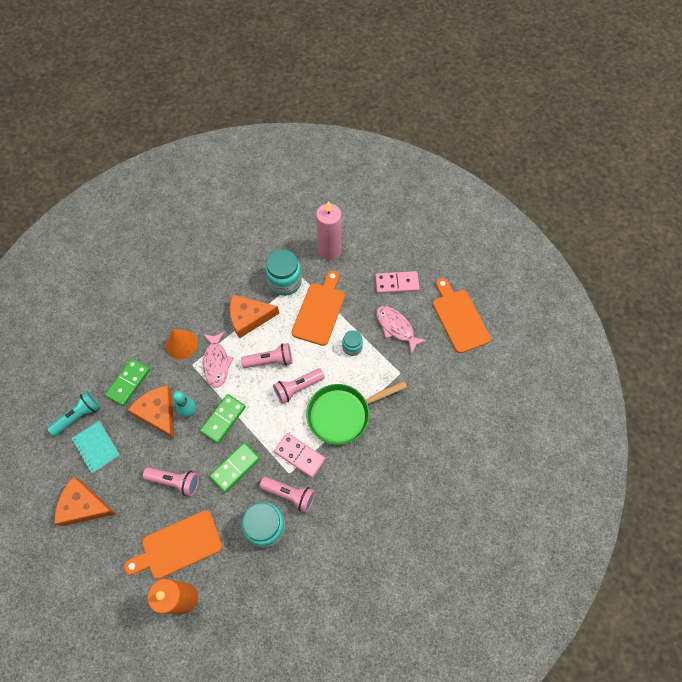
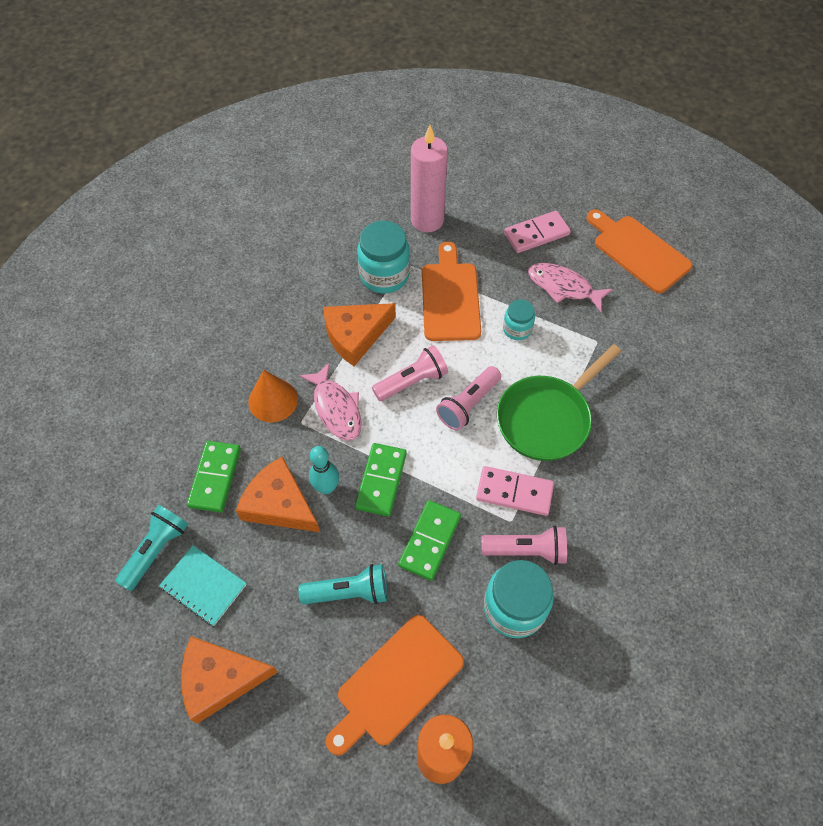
camera: 20 degrees left, 5 degrees down
(175, 481) = (349, 592): pink flashlight -> turquoise flashlight

